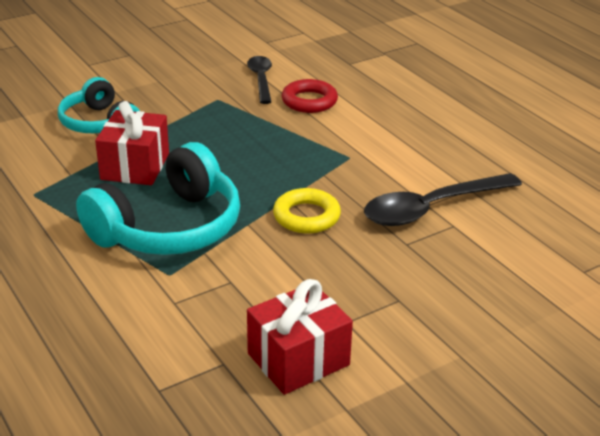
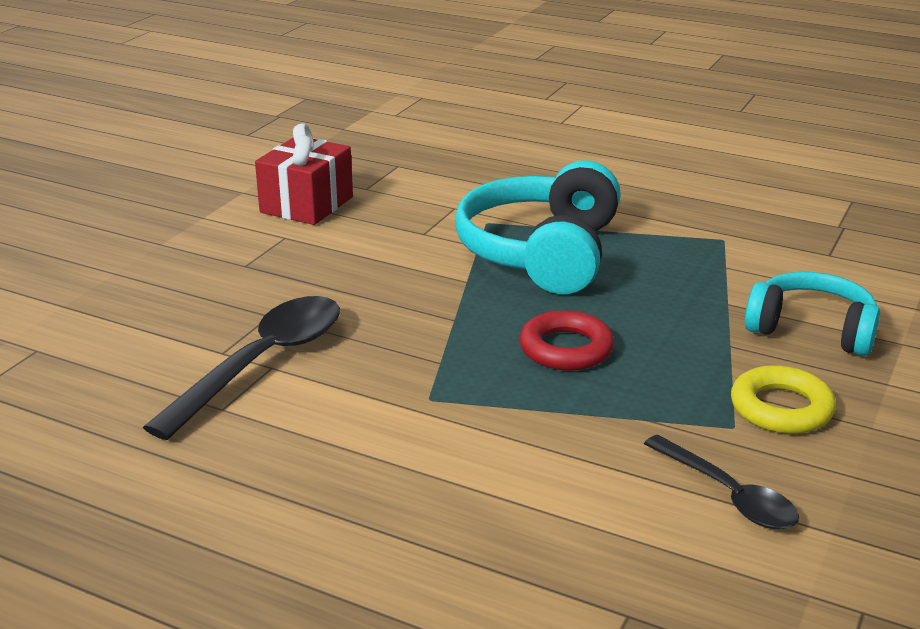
camera: 150 degrees right, 5 degrees down
(135, 166) = (674, 295): red gift -> none
(306, 216) = (410, 306): yellow ring -> yellow ring (781, 408)
(309, 101) = (592, 477): red ring -> red ring (566, 349)

